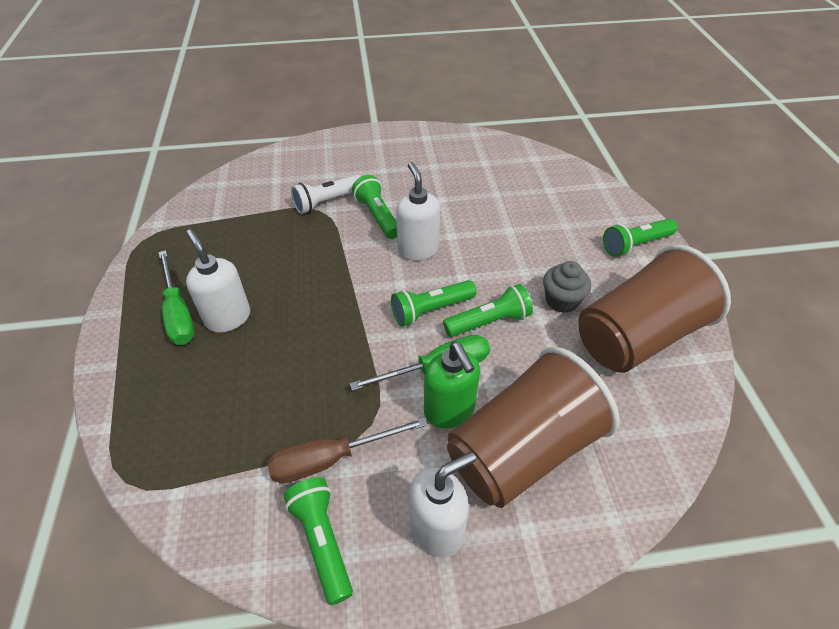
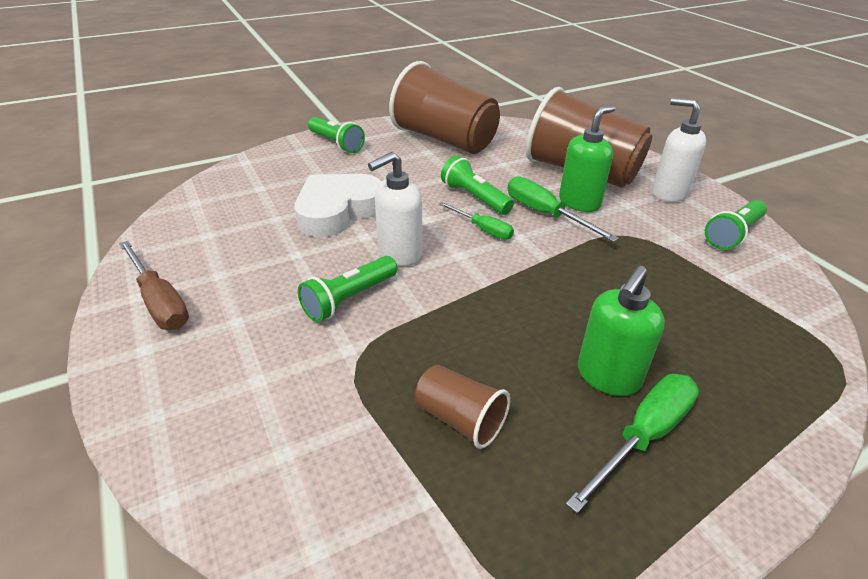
camera: 110 degrees left, 10 degrees down
(228, 318) = (607, 377): white soap dispenser -> green soap dispenser
(249, 240) = (460, 419): none -> brown cup
(327, 201) = (332, 359): white flashlight -> none
(331, 459) = (676, 247): brown screwdriver -> brown screwdriver (159, 301)
(431, 310) = (482, 229): green flashlight -> green screwdriver
(496, 227) = (338, 211): none -> white heart
(562, 301) = (426, 169): grey cupcake -> none

